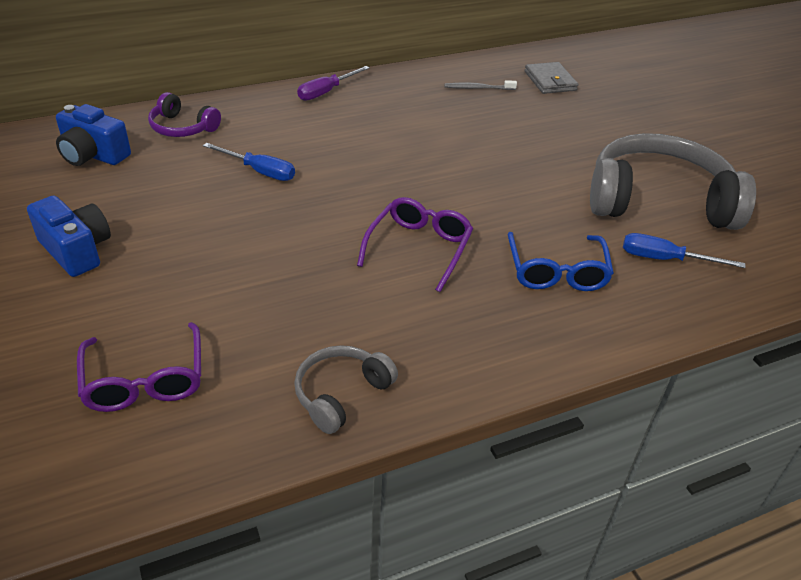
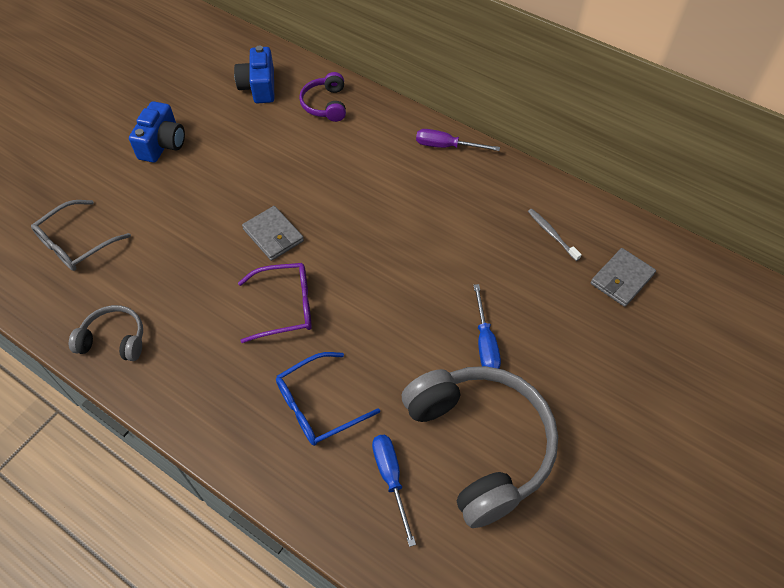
camera: 60 degrees right, 15 degrees up
(145, 380) = (76, 244): purple glasses -> grey glasses
(259, 171) = (307, 173): blue screwdriver -> blue screwdriver (485, 342)
(317, 222) = (273, 235): none -> grey wallet

